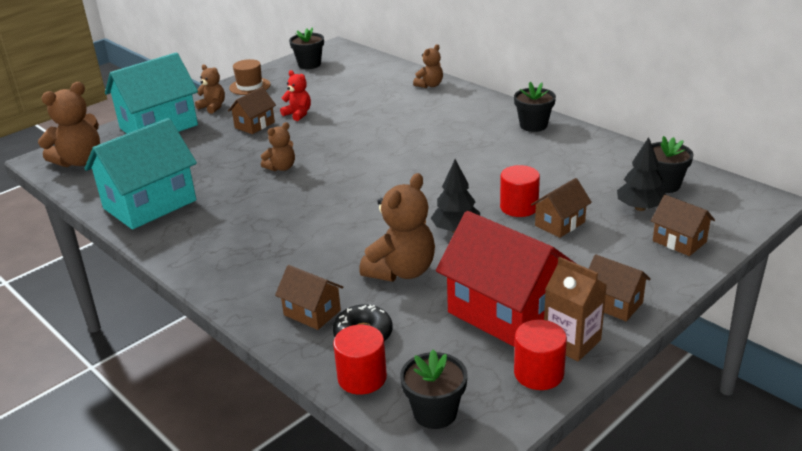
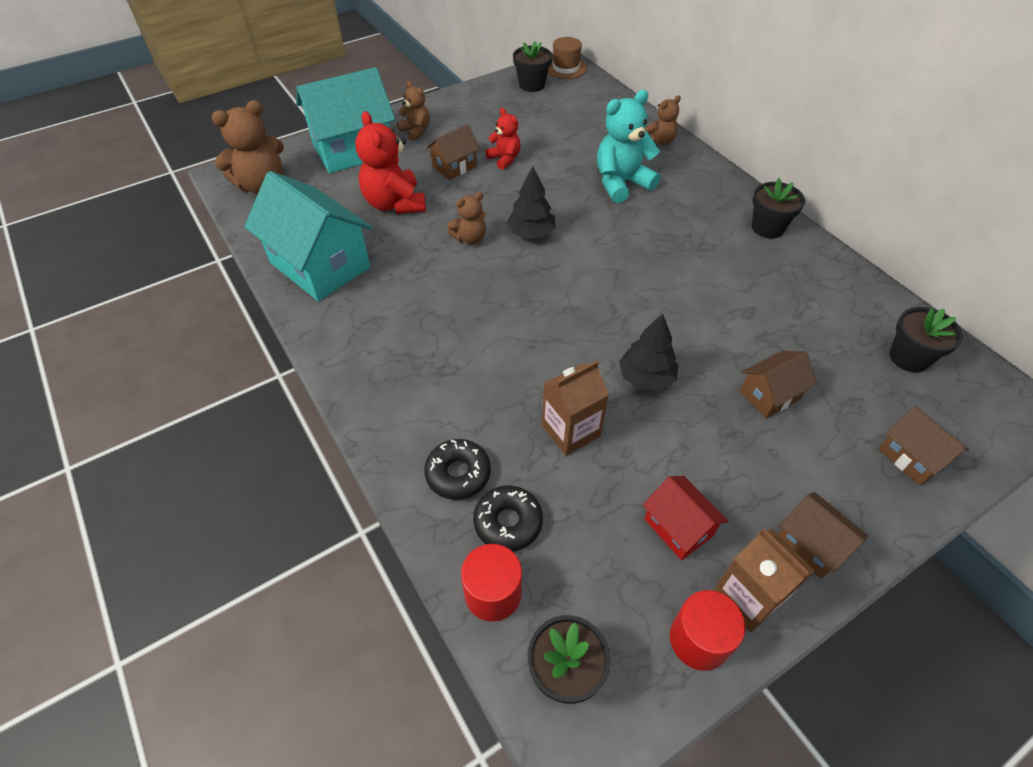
camera: 10 degrees right, 20 degrees up
(150, 204) = (320, 265): turquoise house -> turquoise house turned 75 degrees clockwise
(207, 156) = (395, 204): none -> red teddy bear
(250, 86) = (461, 107): brown hat -> brown hat (566, 68)
(312, 313) = (458, 474): brown house -> black donut
(401, 271) = (571, 431): brown teddy bear -> brown carton
(404, 115) = (621, 183): none -> turquoise teddy bear
(505, 312) = (678, 527): red house -> red house, size x0.50
(519, 207) = (726, 357): red cylinder -> none
(640, 208) = (872, 390): black tree -> black tree (531, 233)

